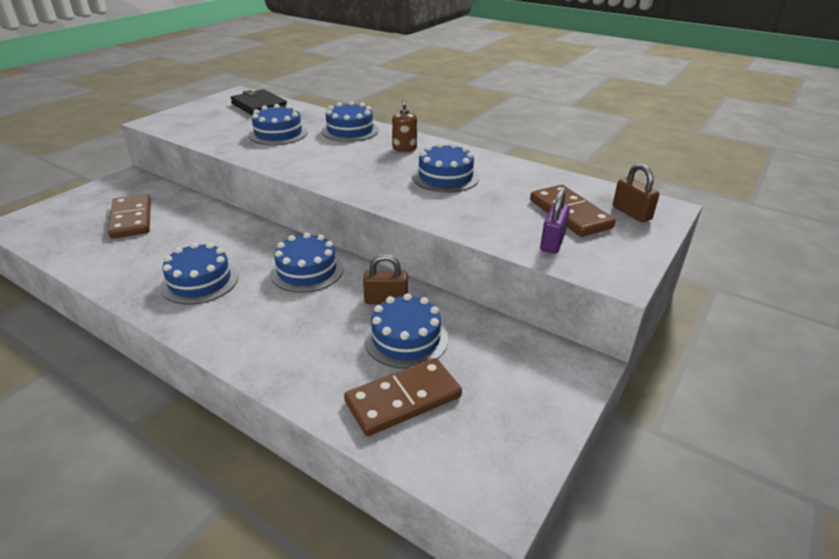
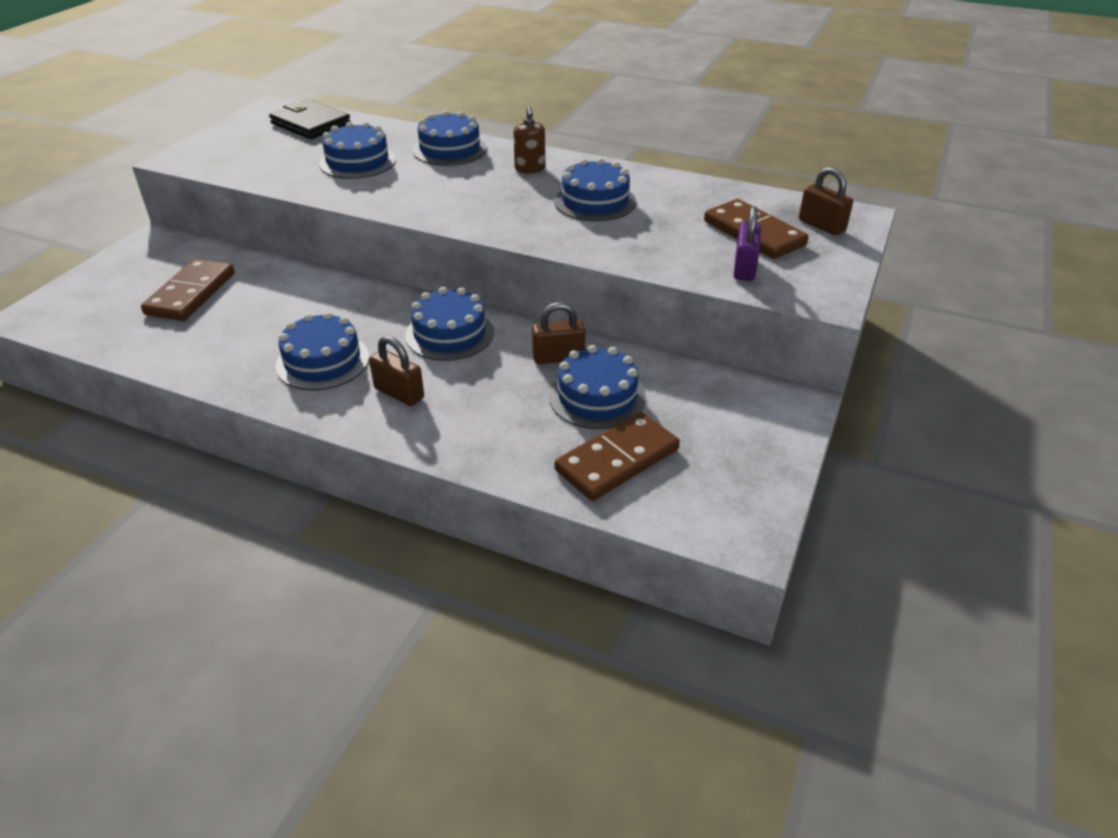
camera: 10 degrees left, 5 degrees up
(132, 219) = (191, 294): brown domino -> brown domino turned 45 degrees clockwise
(246, 315) = (399, 393): none -> brown padlock

